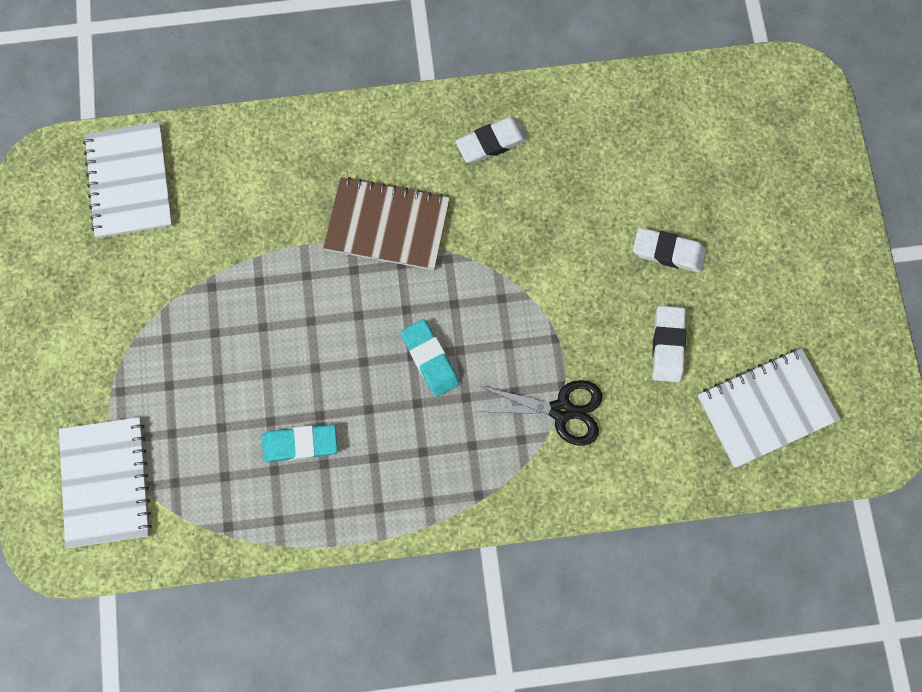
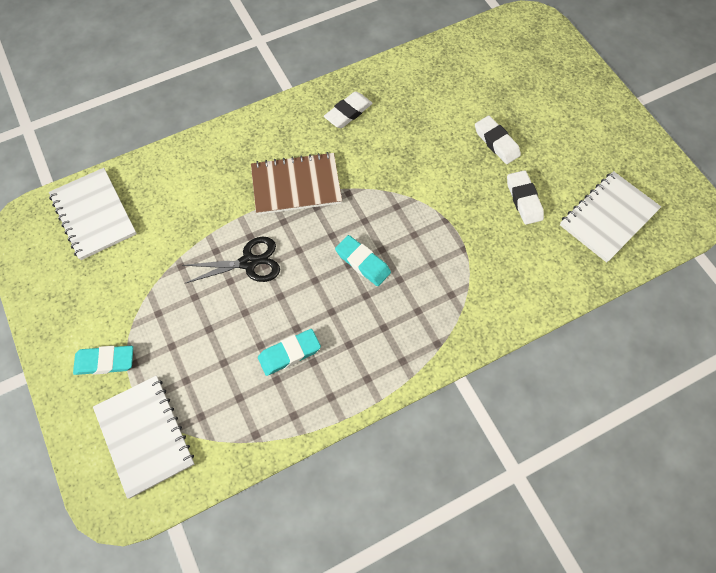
camera: 20 degrees left, 10 degrees down
(89, 377) = (105, 362): none -> turquoise eraser
(561, 410) = (471, 265): black scissors -> black scissors (249, 262)
(668, 252) = (496, 142): white eraser -> white eraser turned 60 degrees clockwise

